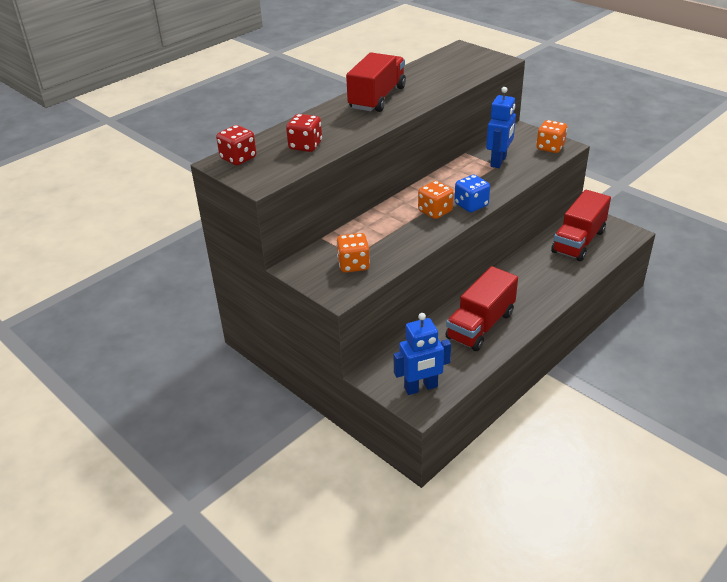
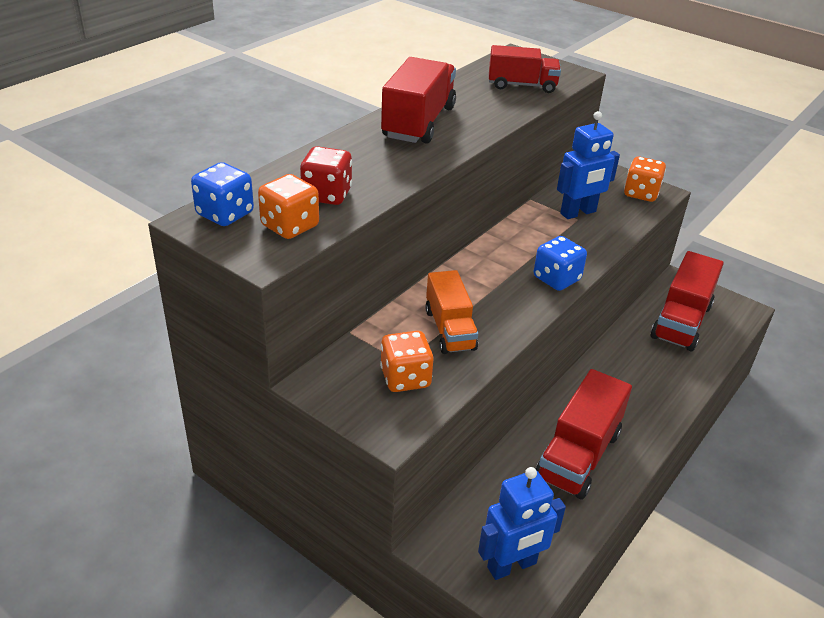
camera: 10 degrees left, 0 degrees up
(238, 158) = (225, 214): red dice -> blue dice
(389, 236) = (449, 329): none -> orange truck
(435, 211) = (508, 289): orange dice -> orange dice (290, 226)
(458, 70) = (522, 85): none -> red truck
(498, 161) = (578, 213): blue robot -> blue robot turned 45 degrees clockwise

